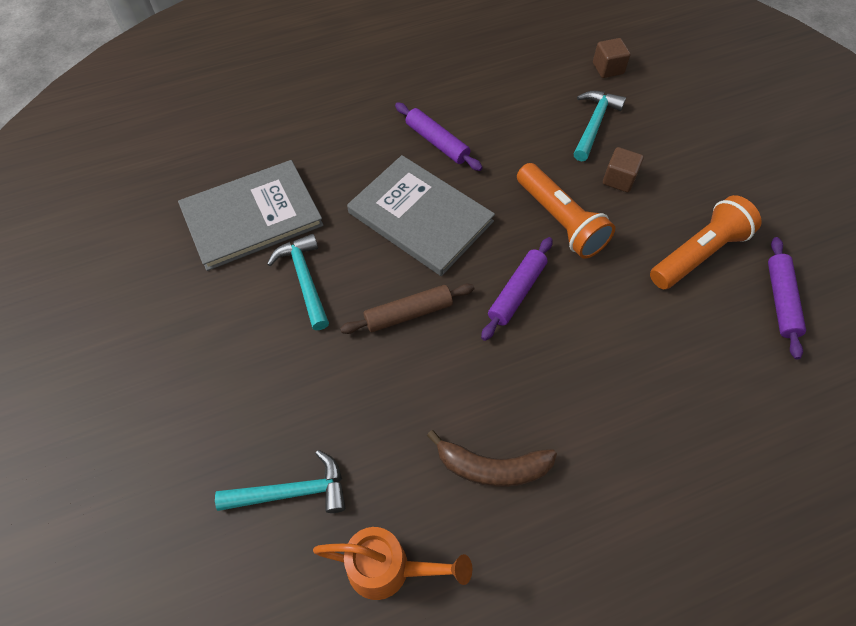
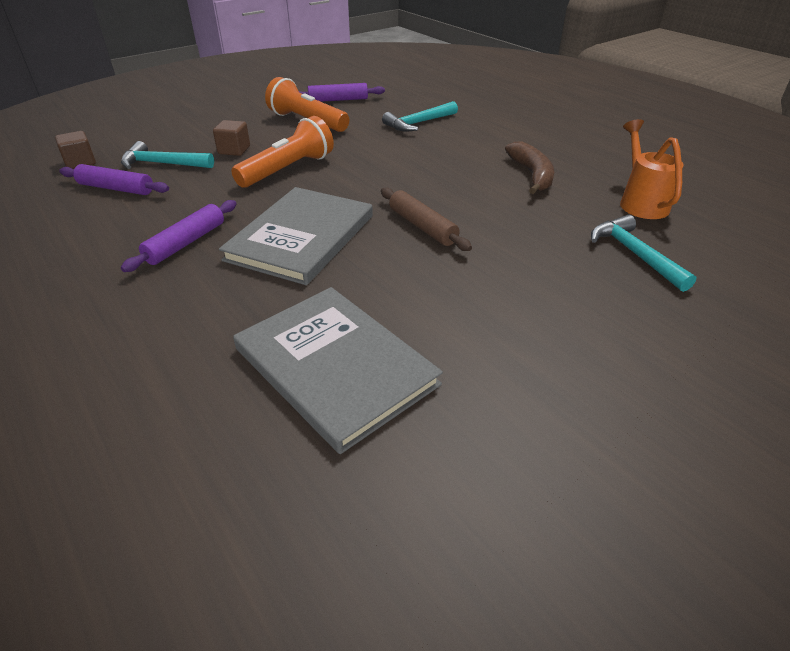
camera: 105 degrees left, 20 degrees down
(304, 279) = (414, 297): turquoise hammer -> turquoise hammer (418, 123)
(516, 292) = (373, 181): purple rolling pin -> purple rolling pin (116, 188)

